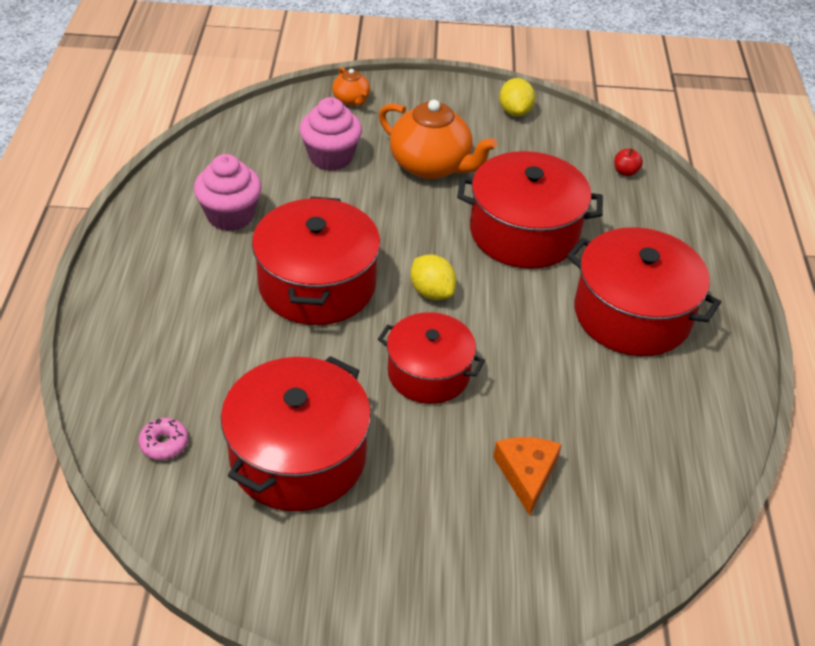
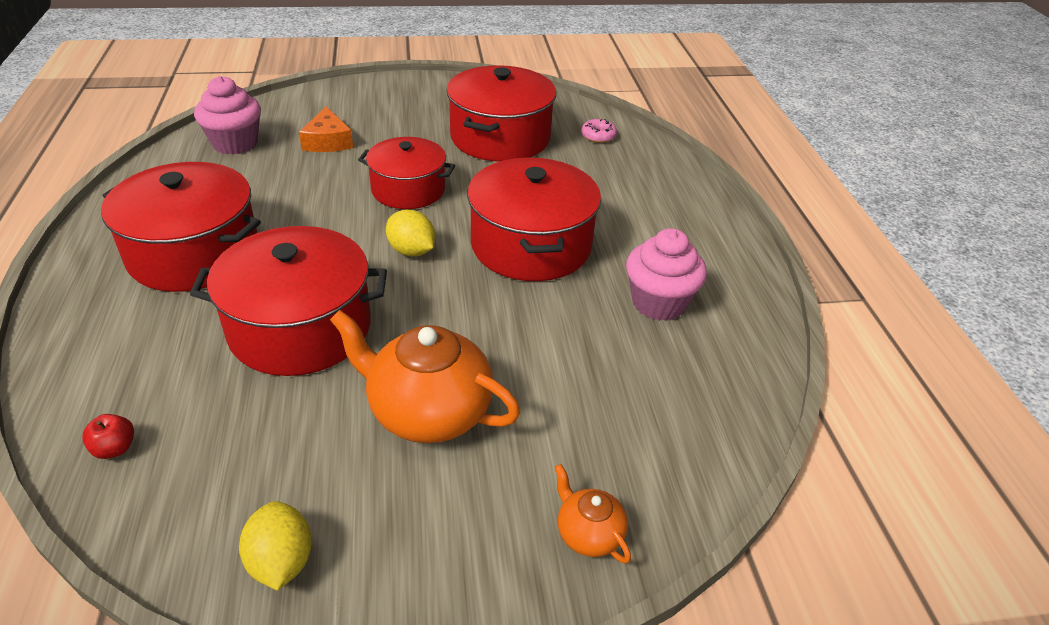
camera: 170 degrees right, 5 degrees down
(331, 157) = (577, 403): pink cupcake -> pink cupcake (235, 143)

